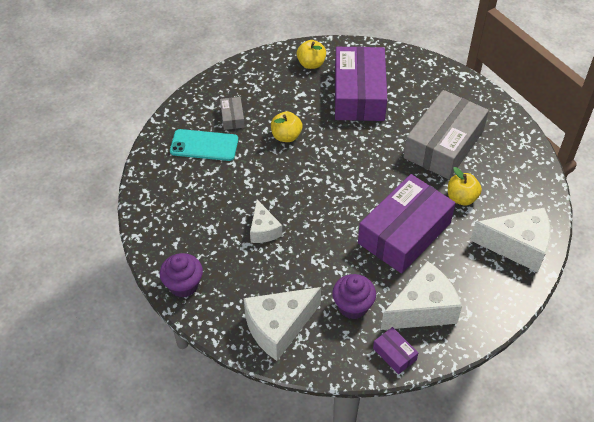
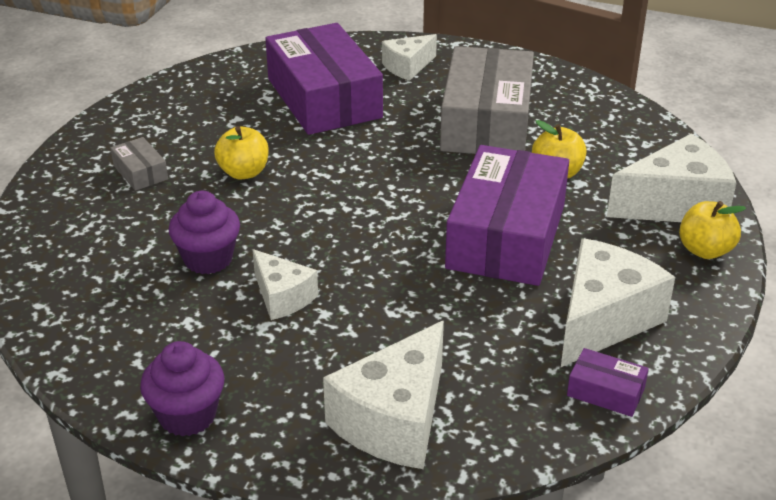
camera: 25 degrees left, 15 degrees down
(204, 145) = (112, 218): turquoise phone -> none
(311, 64) = (228, 82): yellow apple -> yellow apple (705, 250)
(353, 306) = (495, 351): purple cupcake -> purple cupcake (208, 259)
(422, 84) = (407, 67): none -> white cheese

